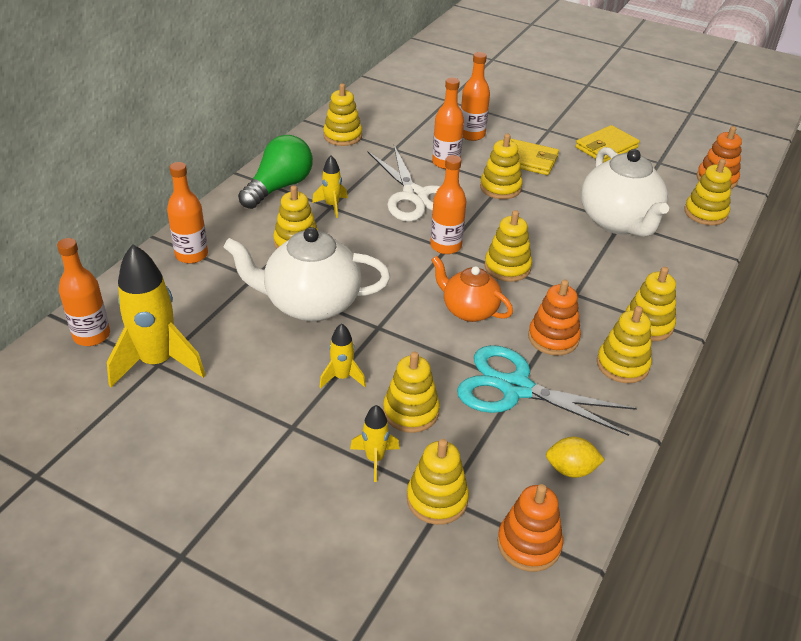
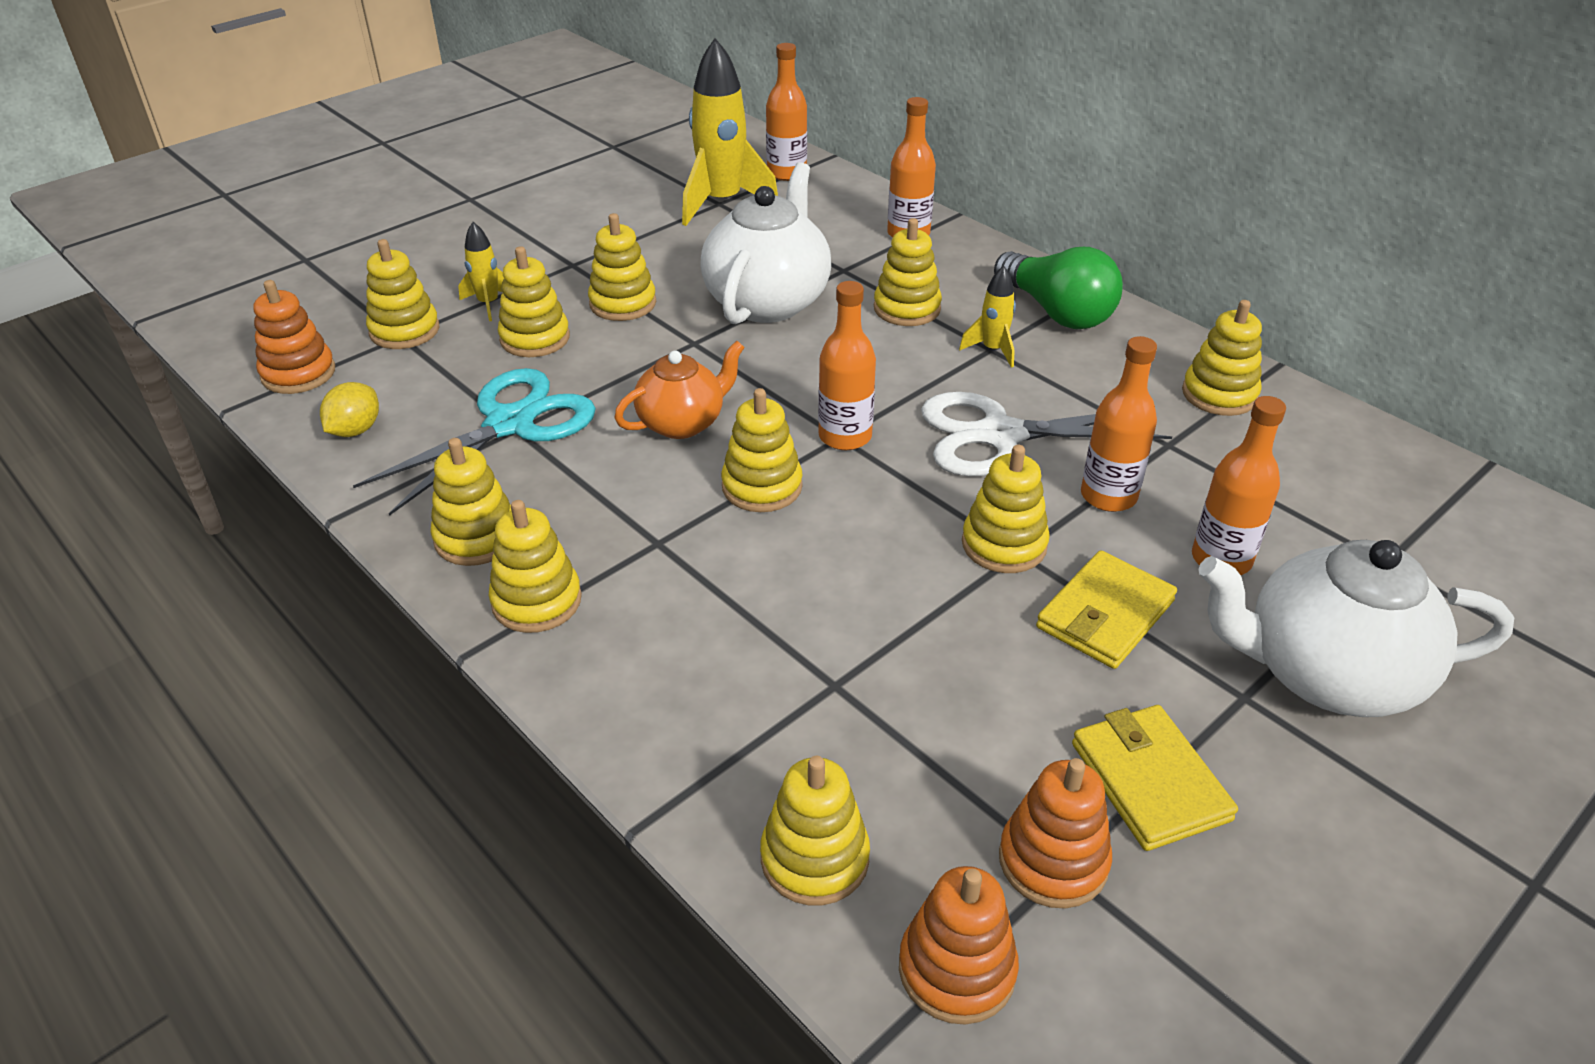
camera: 110 degrees right, 0 degrees up
(342, 377) = (623, 303): yellow rocket -> yellow stacking toy
(553, 338) = (576, 485): orange stacking toy -> orange stacking toy (1053, 861)
(619, 222) = (833, 679): white teapot -> white teapot (1326, 674)

